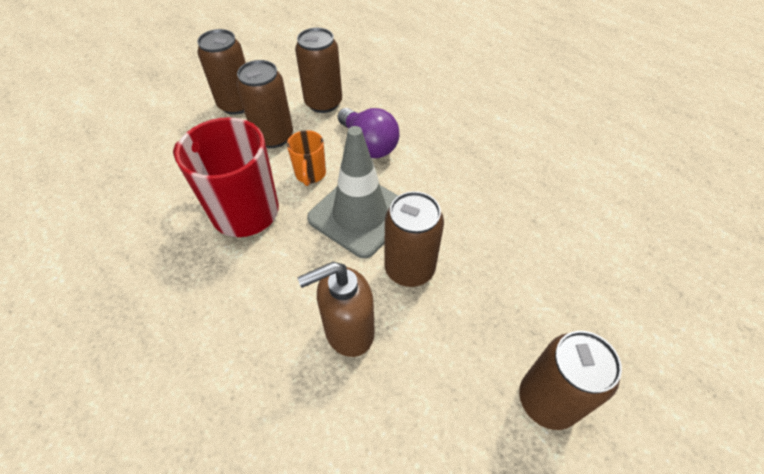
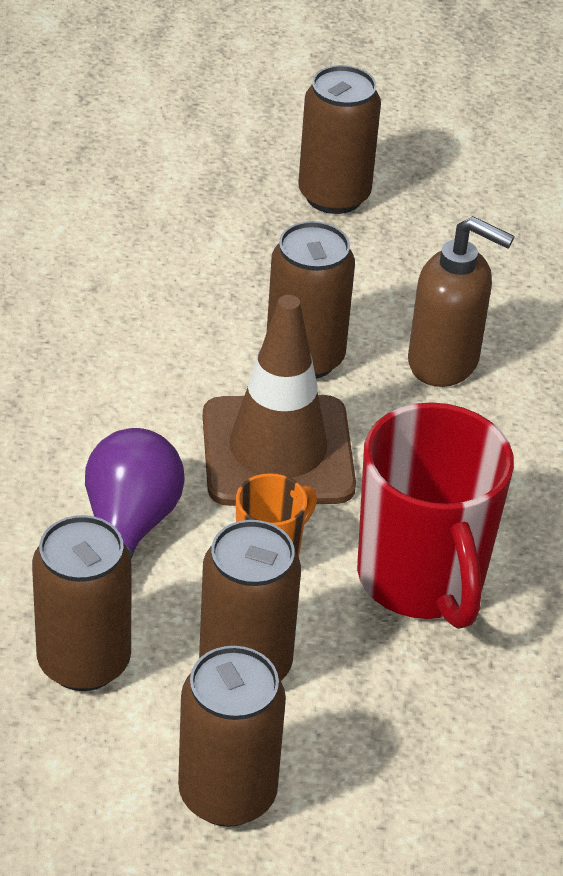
camera: 135 degrees left, 10 degrees down
(360, 214) = (277, 451): grey traffic cone -> brown traffic cone

